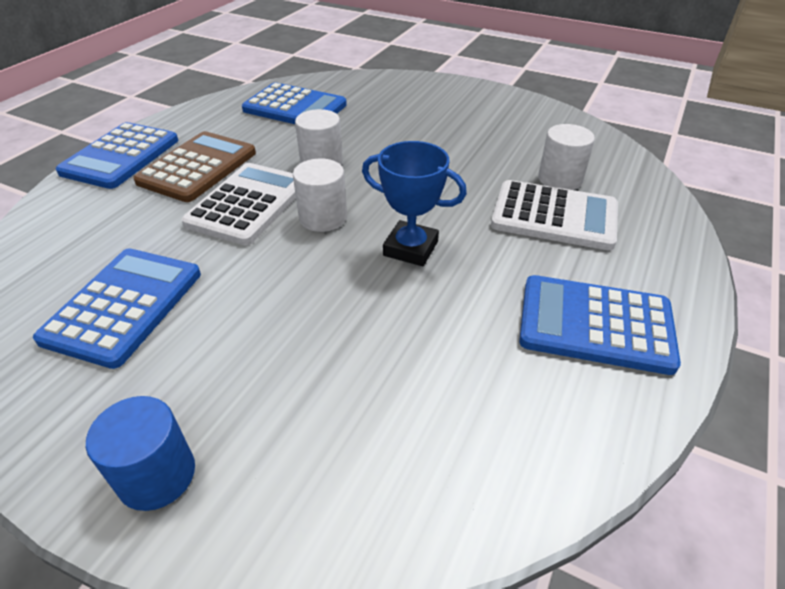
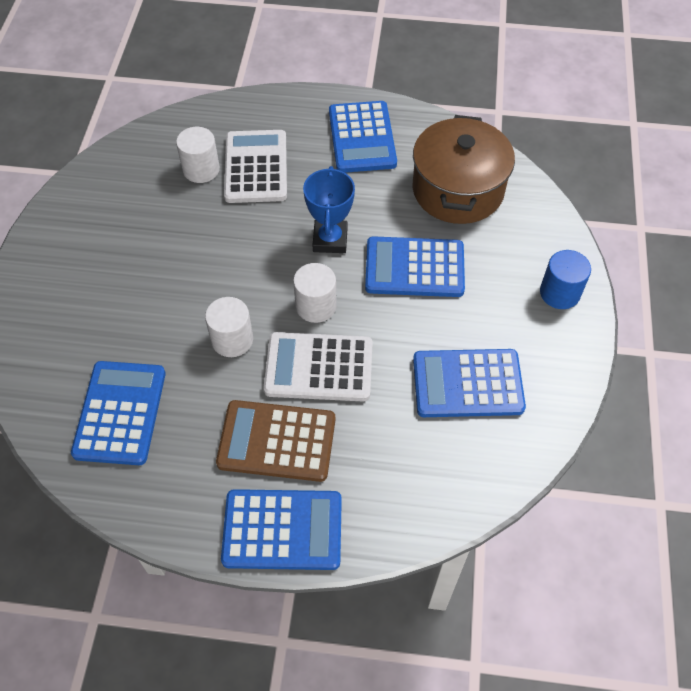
camera: 110 degrees left, 15 degrees up
(322, 310) = (414, 268): none -> blue calculator
(445, 411) = (458, 190): none -> brown pot

